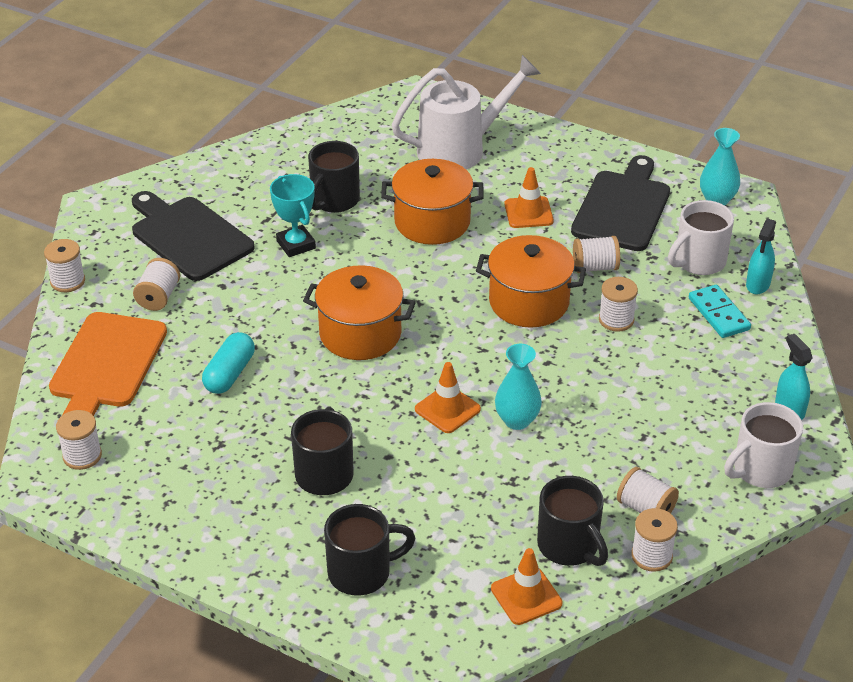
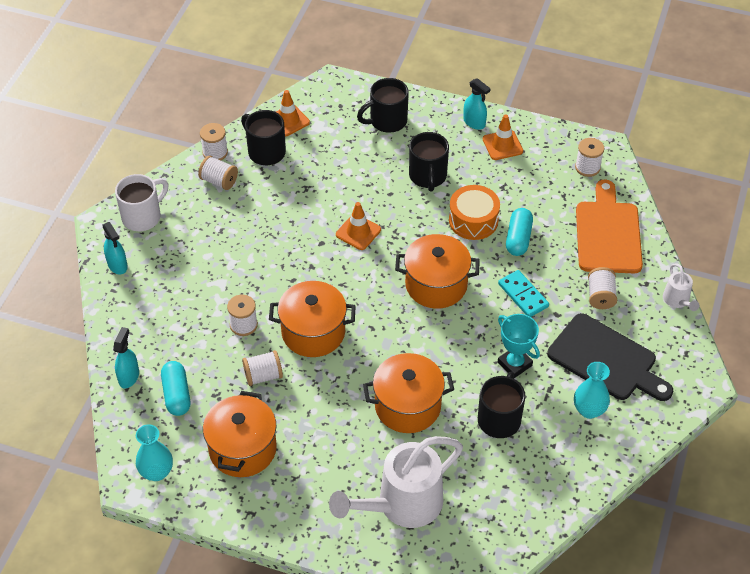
camera: 170 degrees right, 10 degrees up
(67, 281) = (677, 301): white spool -> white watering can
(220, 550) = (474, 122): none -> turquoise spray bottle
(281, 404) = (473, 220): none -> orange drum
(517, 420) = (309, 230): turquoise vase -> turquoise vase (589, 410)
(528, 213) = (326, 430): orange traffic cone -> orange traffic cone (502, 145)
(622, 207) = (242, 449): black cutting board -> orange pot
(698, 261) = (176, 394): white mug -> turquoise capsule
(719, 314) = (163, 342): turquoise domino -> turquoise domino (523, 295)

